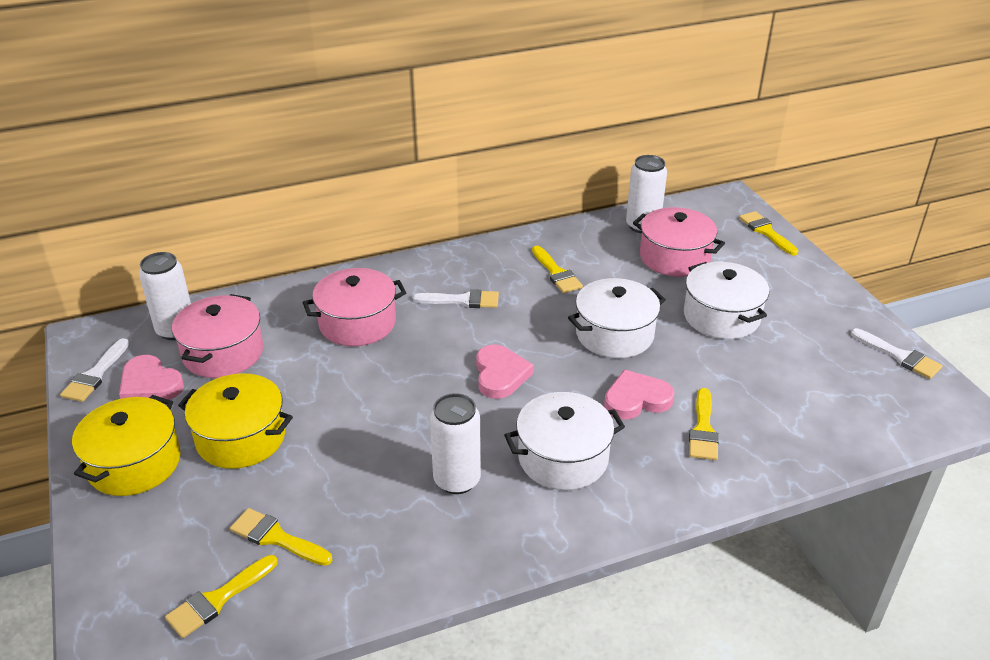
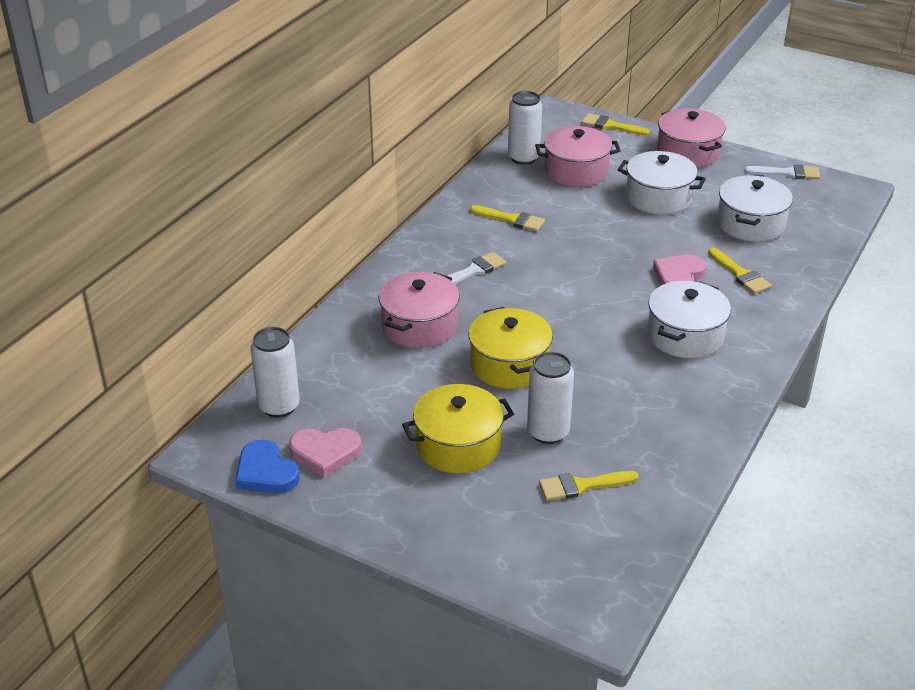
camera: 40 degrees left, 0 degrees up
(95, 374) = (266, 472): white brush -> blue heart
(134, 463) = (406, 507): yellow pot -> yellow pot (509, 365)
(218, 599) = (601, 541): yellow brush -> none
(223, 353) = (347, 400): pink pot -> pink pot (688, 153)
(457, 480) = (641, 385): white can -> white can (548, 432)
(500, 375) = (573, 307): pink heart -> none
(614, 334) = (609, 243): white pot -> white pot (750, 224)

